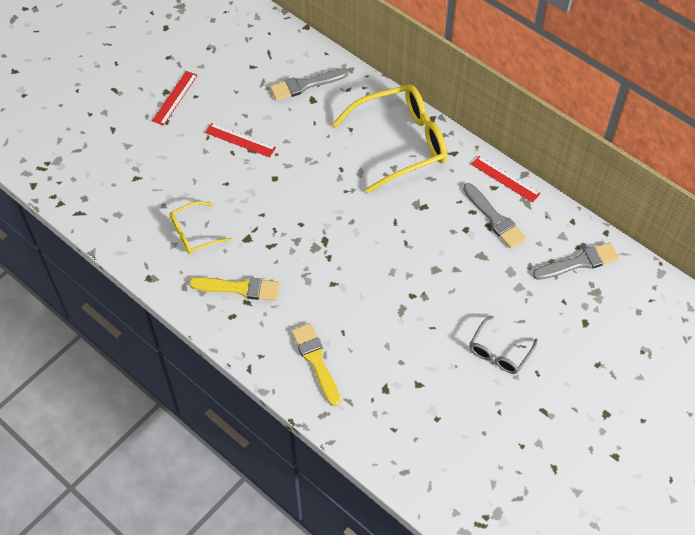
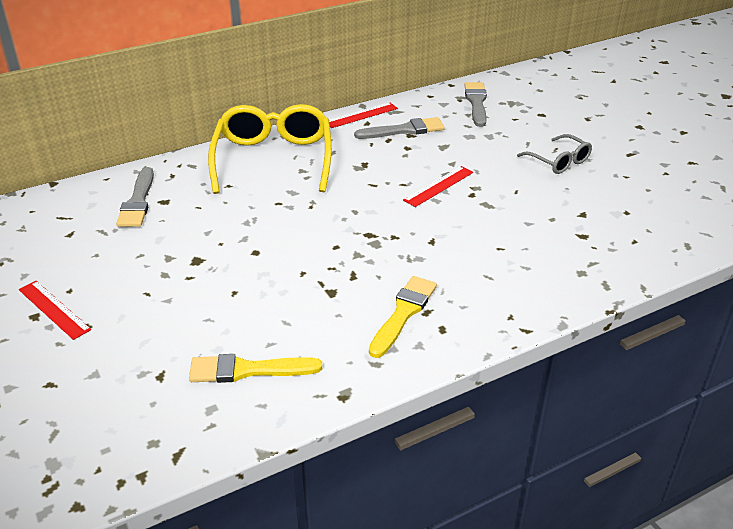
camera: 70 degrees left, 20 degrees down
(194, 233) = (295, 336): yellow glasses -> none
(240, 140) = (175, 267): red ruler -> red ruler (438, 186)
(316, 361) = (532, 275): yellow brush -> yellow brush (248, 370)

